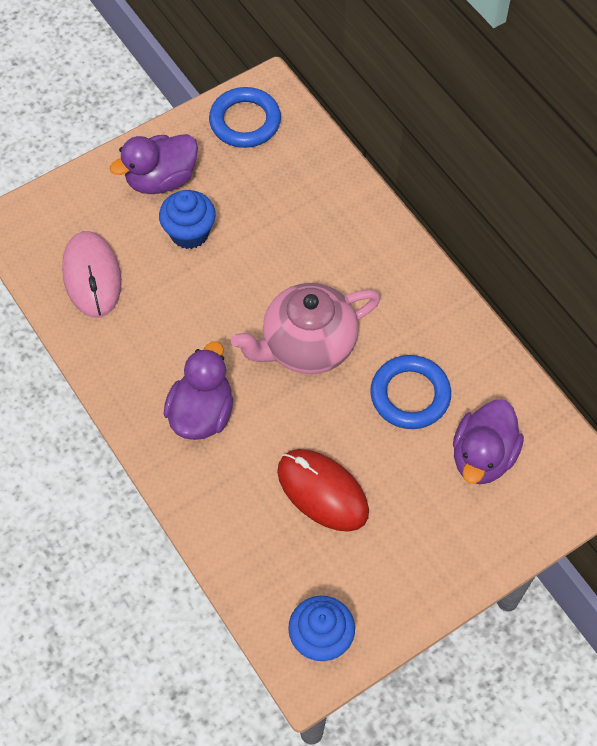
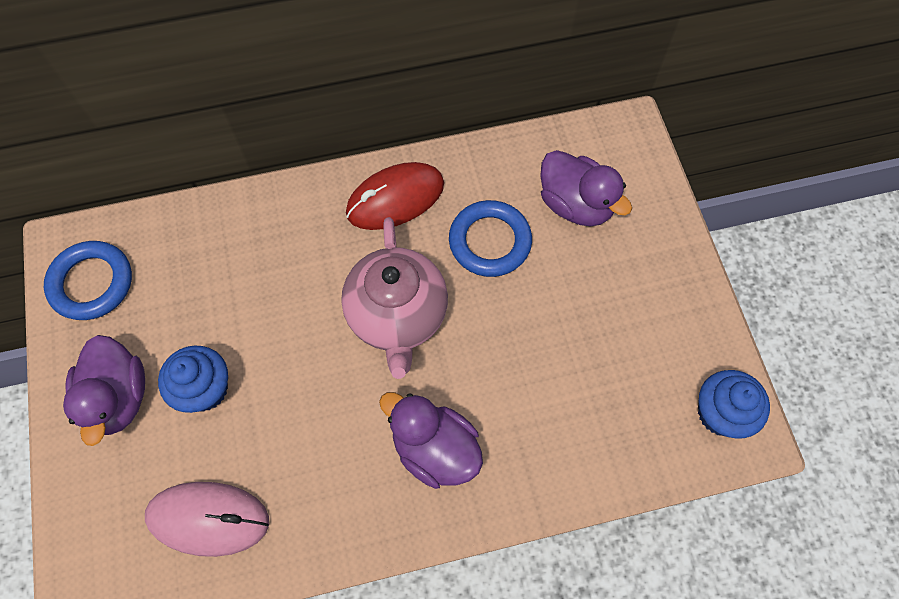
camera: 70 degrees left, 5 degrees up
(322, 491) = (565, 357): red mouse -> red mouse (395, 199)

